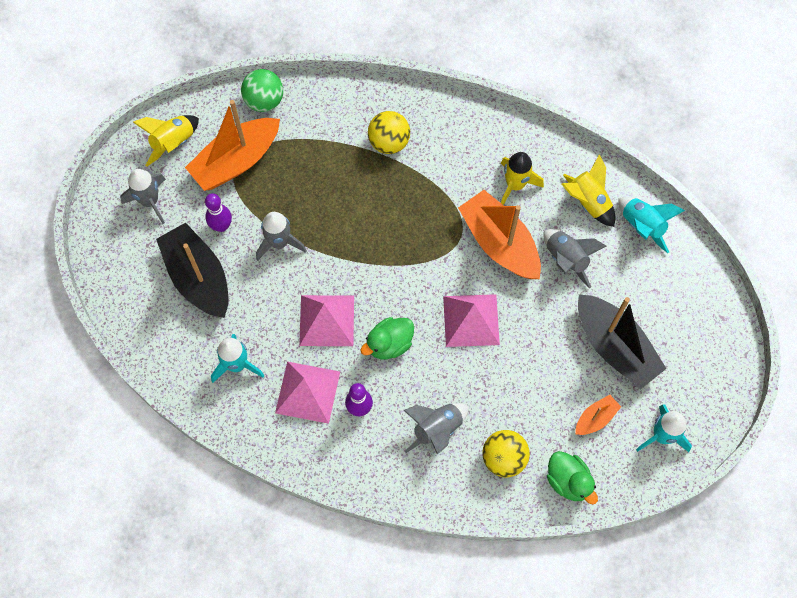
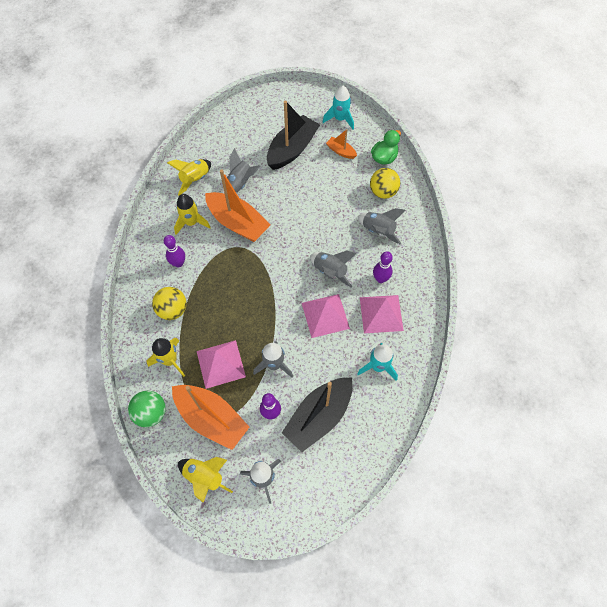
camera: 105 degrees left, 5 degrees down
(322, 129) = (170, 360): none -> yellow rocket
(389, 344) = (330, 272): green duck -> grey rocket
(455, 159) = (178, 263): none -> purple bowling pin
(471, 320) = (298, 228): pink pyramid -> pink pyramid (221, 364)
(499, 243) = (238, 223): orange boat -> orange boat turned 90 degrees counterclockwise
(642, 226) = (206, 149): turquoise rocket -> none

